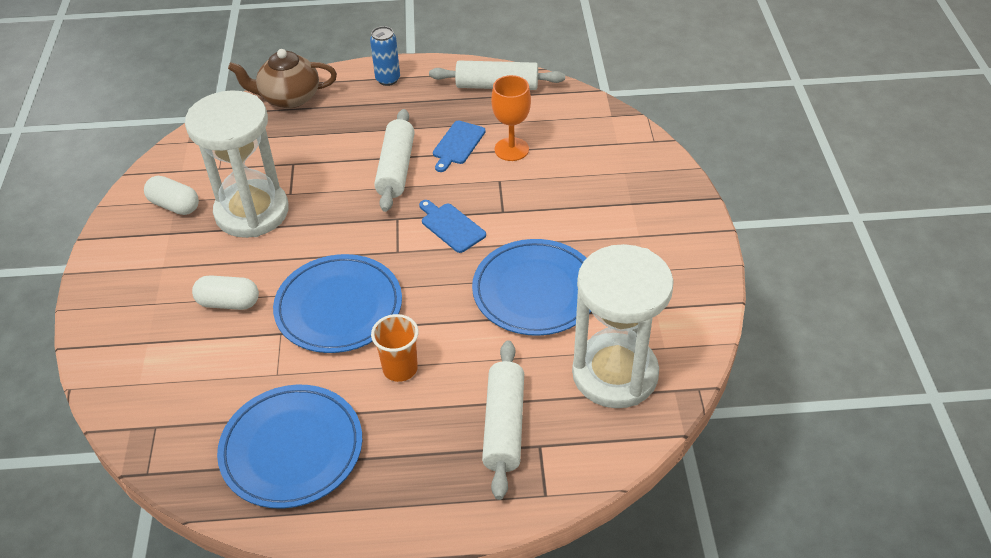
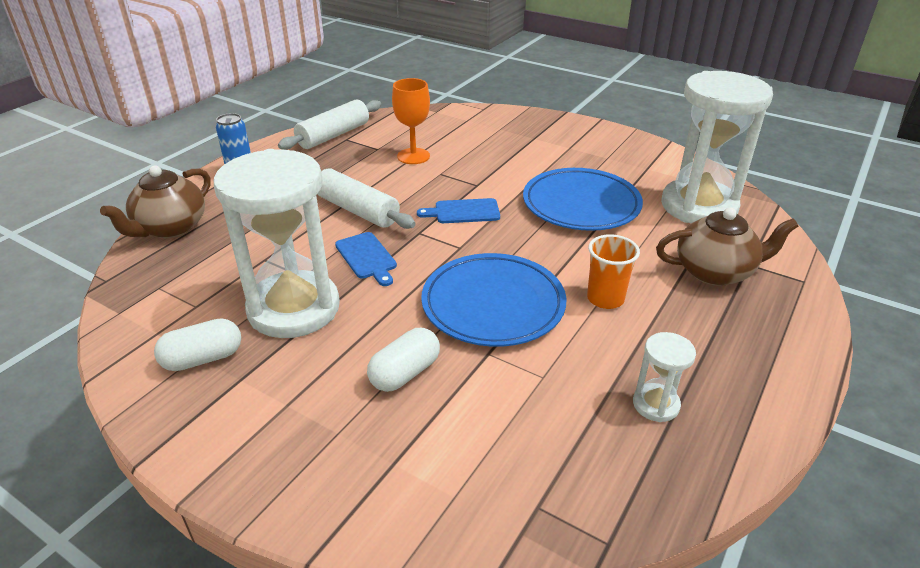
camera: 55 degrees left, 10 degrees down
(292, 449) = (656, 404): blue plate -> white hourglass
(458, 144) = (373, 174): blue cutting board -> blue cutting board (367, 257)
(504, 425) = (715, 272): white rolling pin -> brown teapot

